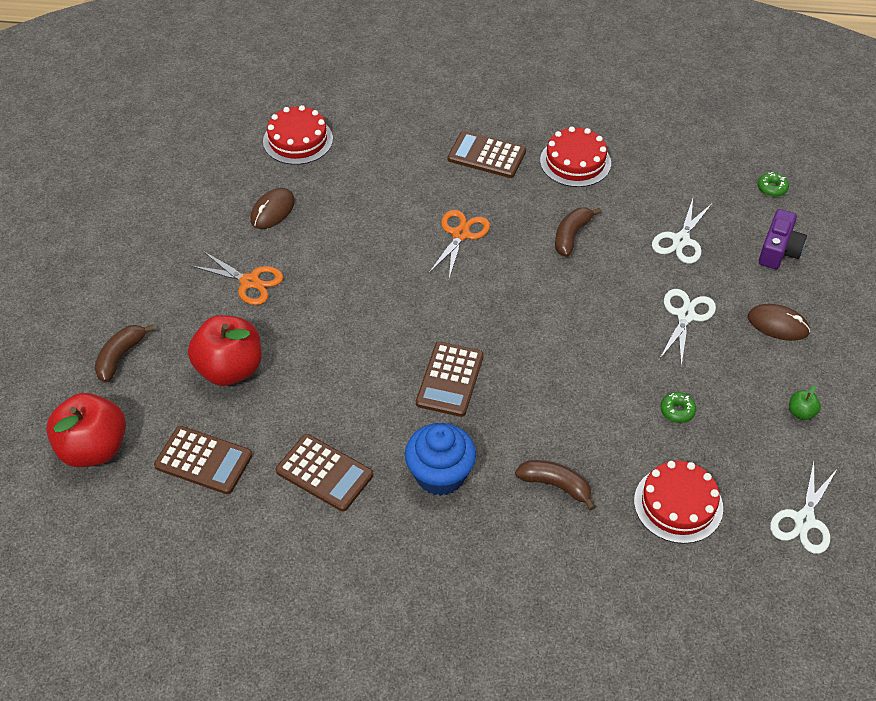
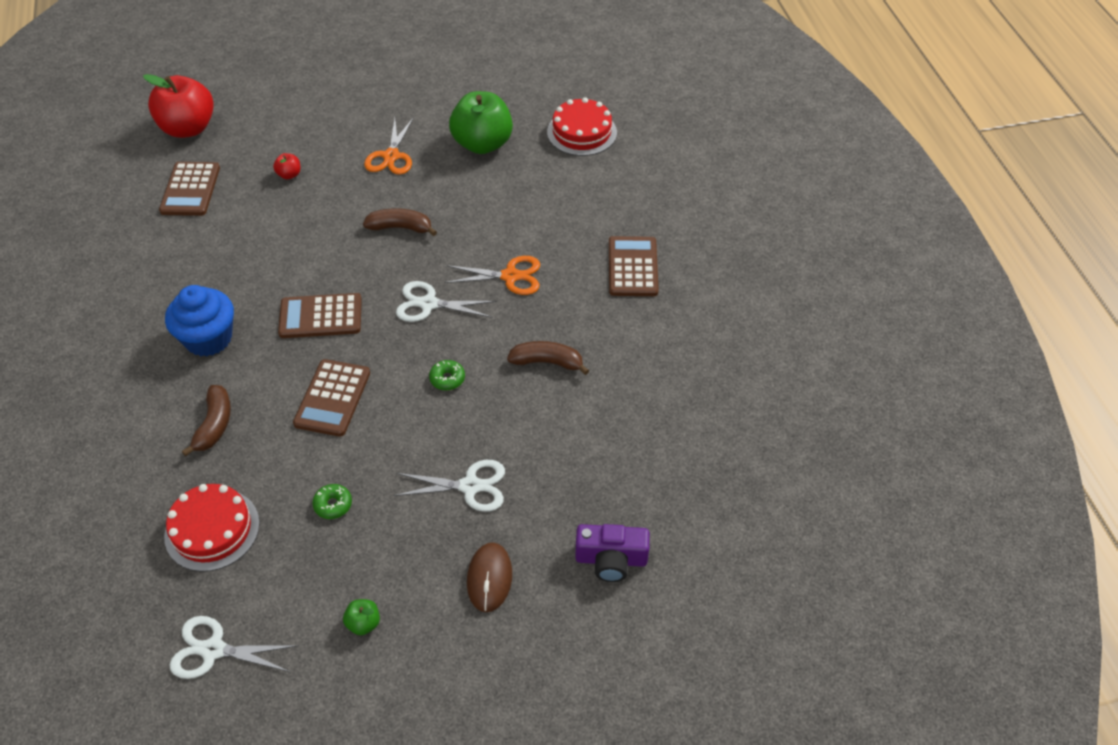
camera: 70 degrees right, 0 degrees up
(120, 357) = (283, 111): brown banana -> brown banana (400, 228)
(230, 369) = (289, 175): red apple -> red apple, size x0.41
(272, 211) = (482, 144): brown mouse -> green apple
(324, 473) = (193, 263): brown calculator -> brown calculator (332, 398)
(575, 162) = (662, 340): red cake -> none
(681, 240) = (584, 459): white scissors -> white scissors (429, 304)
(772, 188) = (715, 534): green donut -> green donut (447, 379)

